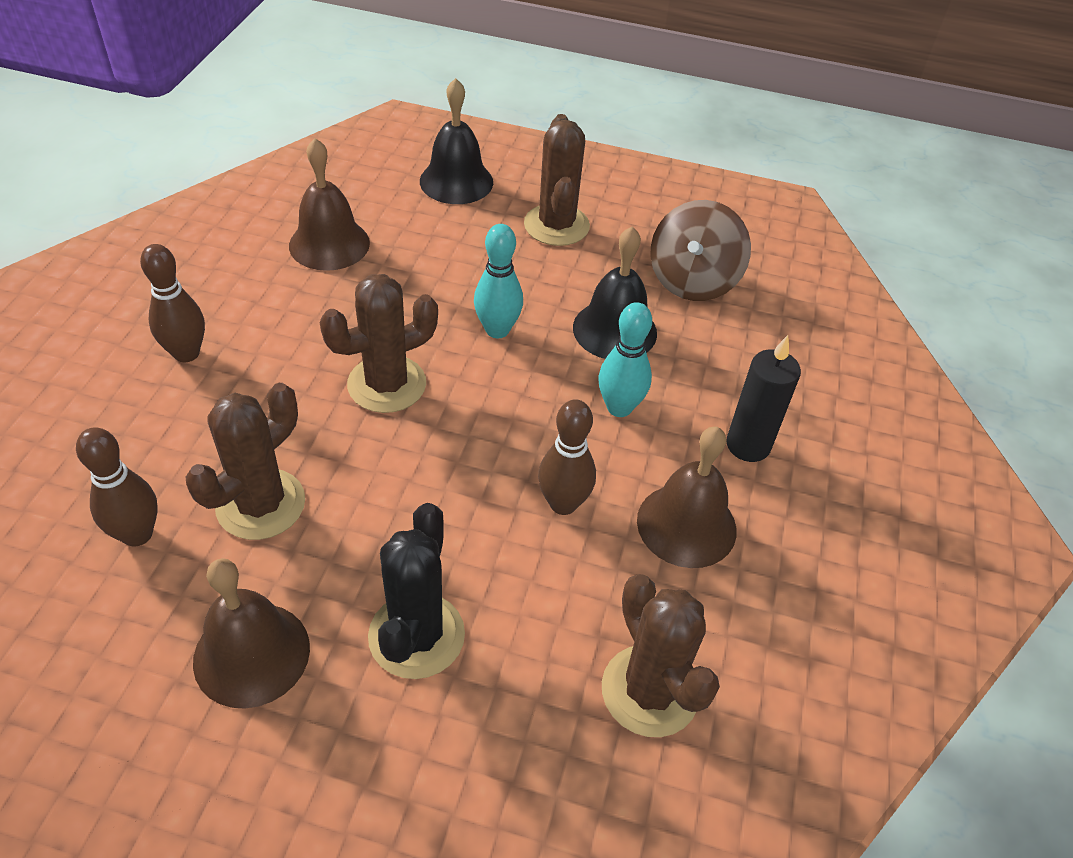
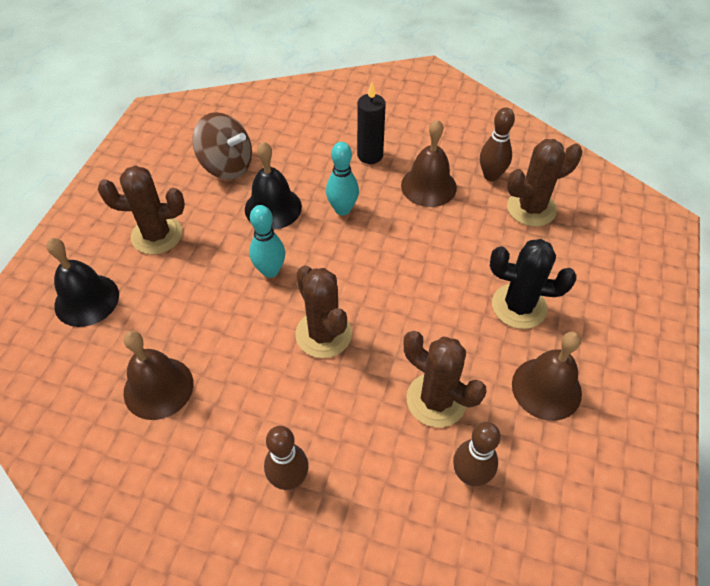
camera: 85 degrees left, 5 degrees up
(563, 503) = (419, 239): brown bowling pin -> brown bowling pin (491, 176)

